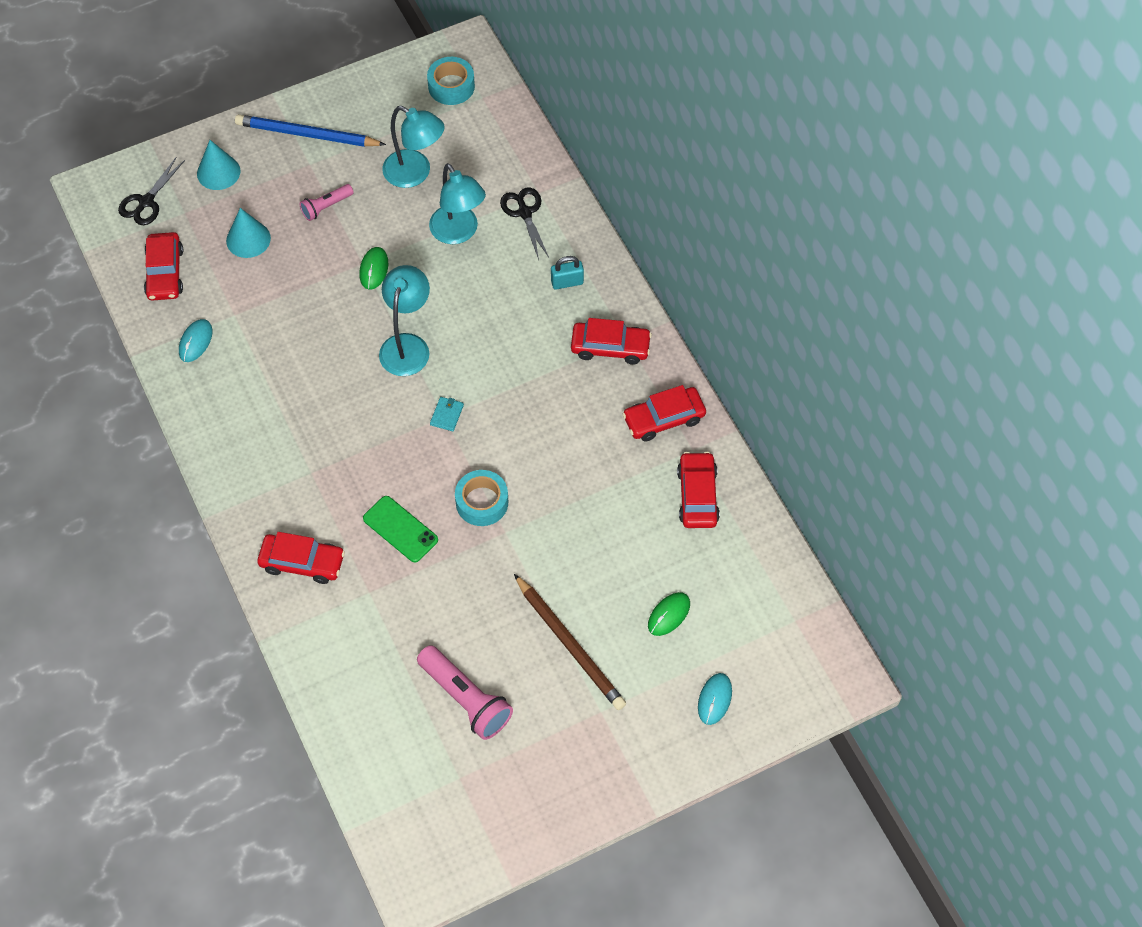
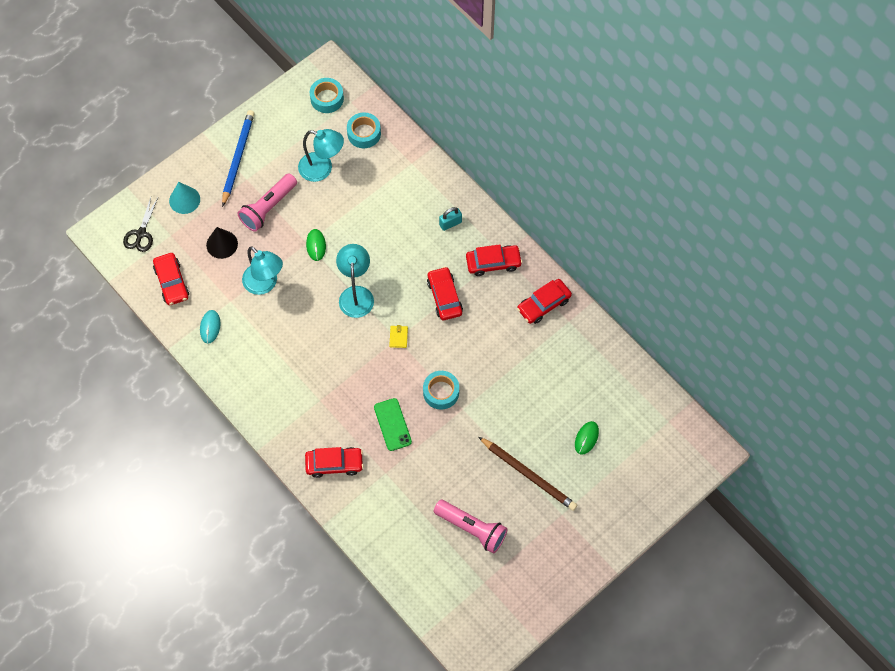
camera: 15 degrees left, 5 degrees up
(248, 239) = (222, 244): turquoise cone -> black cone
(307, 135) = (238, 158): blue pencil -> blue pencil turned 105 degrees clockwise
(326, 207) = (268, 208): pink flashlight -> pink flashlight, size x1.76
(400, 529) = (392, 424): green phone -> green phone turned 45 degrees clockwise
(447, 415) = (398, 337): turquoise wallet -> yellow wallet
(458, 233) = (365, 205): turquoise lamp -> turquoise lamp (265, 284)
(486, 141) = (364, 133): none -> turquoise tape
(524, 213) = (406, 180): black scissors -> none
(697, 495) = (581, 352): red car -> red car (444, 297)
(714, 699) = (632, 487): turquoise mouse -> none

